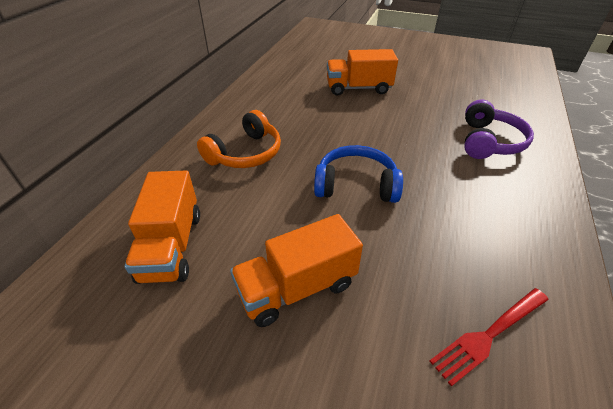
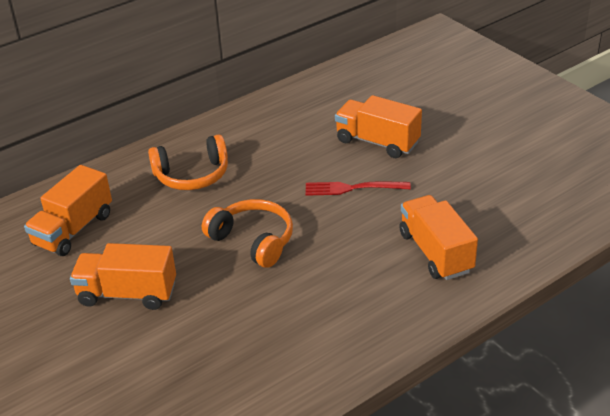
camera: 35 degrees right, 5 degrees down
(356, 185) = (253, 240): blue headphones -> orange headphones
(489, 142) = (435, 252): purple headphones -> orange truck
(489, 335) = (219, 380): red fork -> red fork (353, 188)

